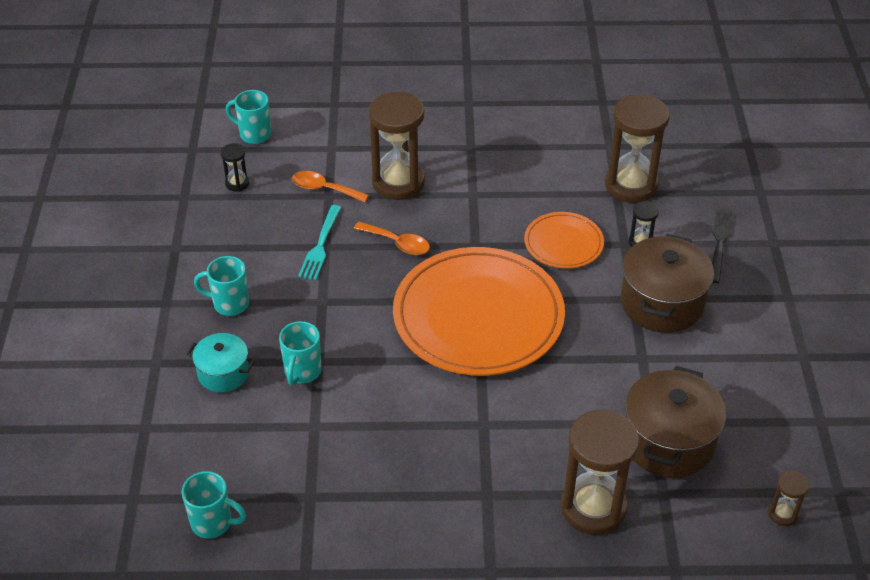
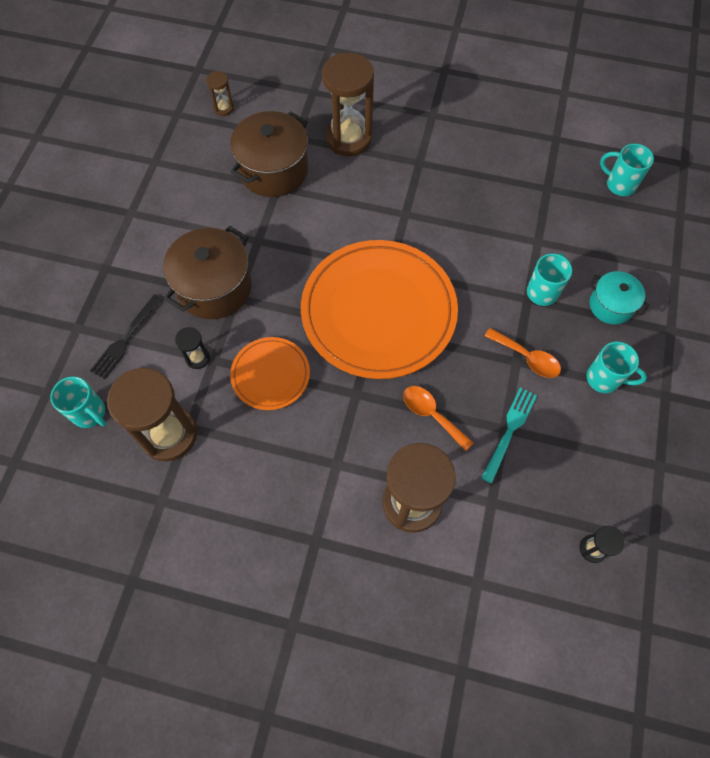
camera: 165 degrees left, 20 degrees up
(254, 134) = (569, 635): turquoise mug -> turquoise mug (90, 413)
(324, 189) = (495, 514): orange spoon -> orange spoon (527, 358)

